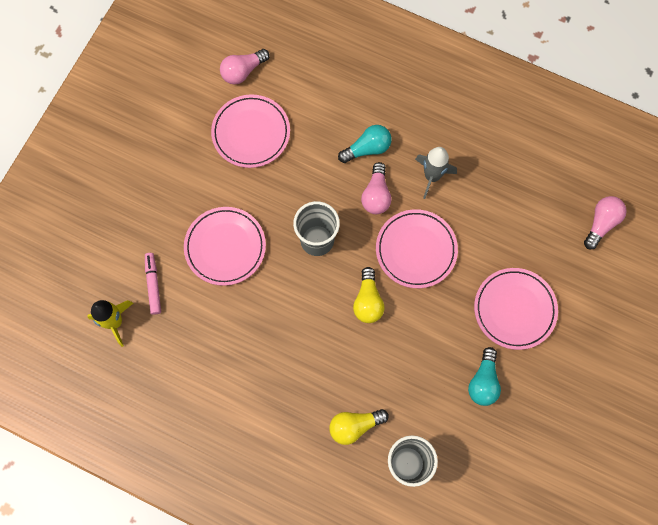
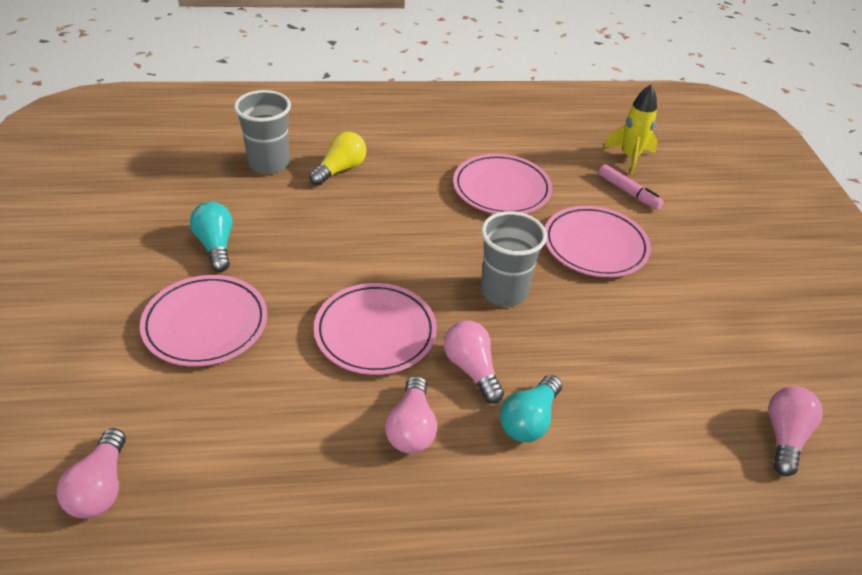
camera: 145 degrees right, 30 degrees down
(251, 133) = (690, 365): pink plate -> pink plate (501, 189)
(368, 301) = (399, 262): yellow light bulb -> none
(432, 176) = (411, 428): grey rocket -> pink light bulb

